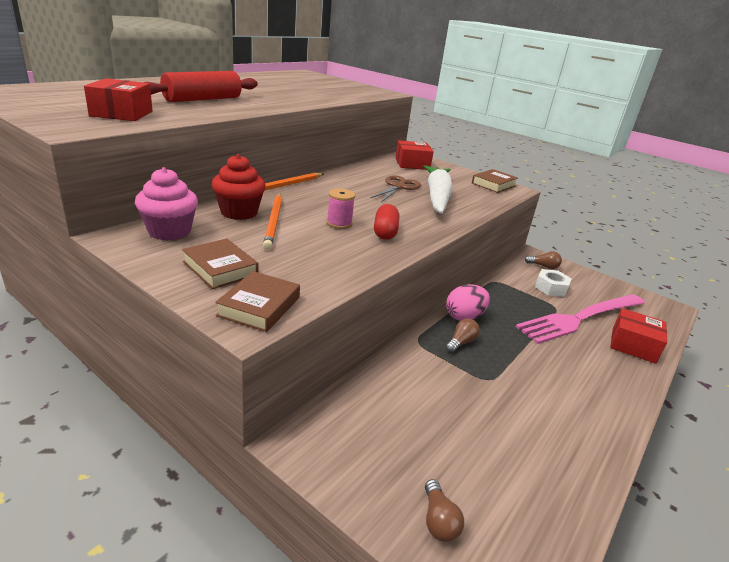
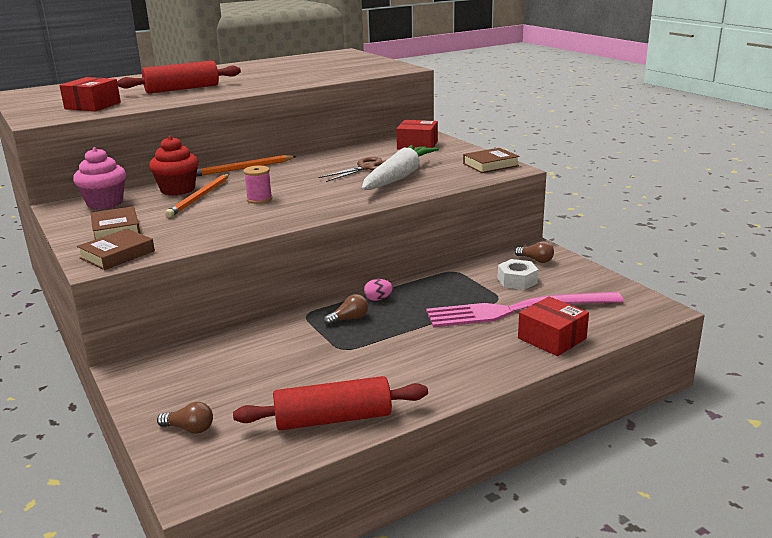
camera: 25 degrees right, 5 degrees down
(385, 232) = (295, 207): red capsule -> none
(438, 521) = (189, 429): brown light bulb -> brown light bulb turned 90 degrees counterclockwise
(464, 317) = (378, 299): pink egg -> pink egg, size x0.57
(562, 472) = (333, 419): none -> red rolling pin

